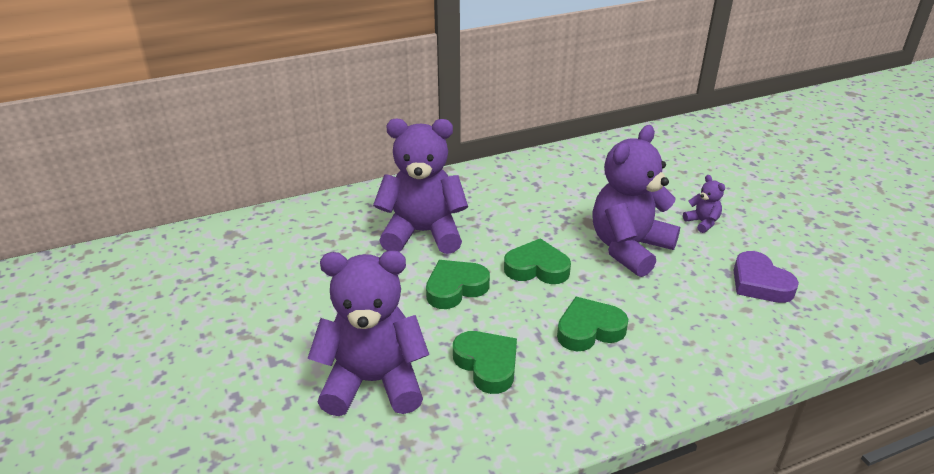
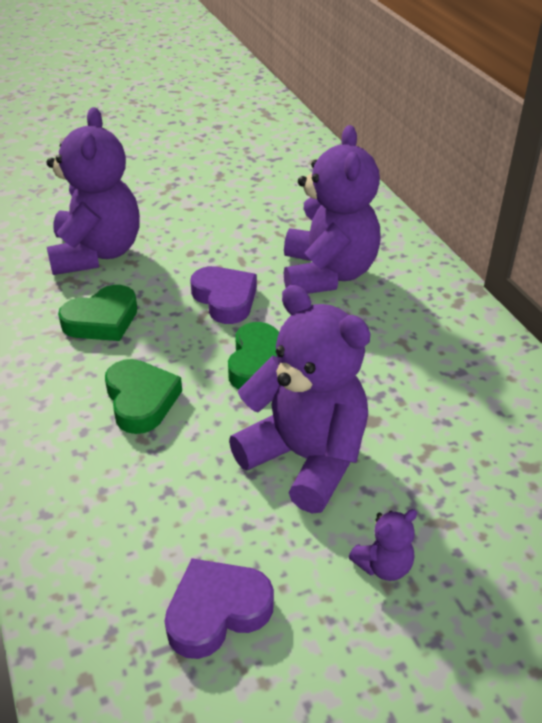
camera: 90 degrees right, 5 degrees up
(455, 288) = (225, 299): green heart -> purple heart

